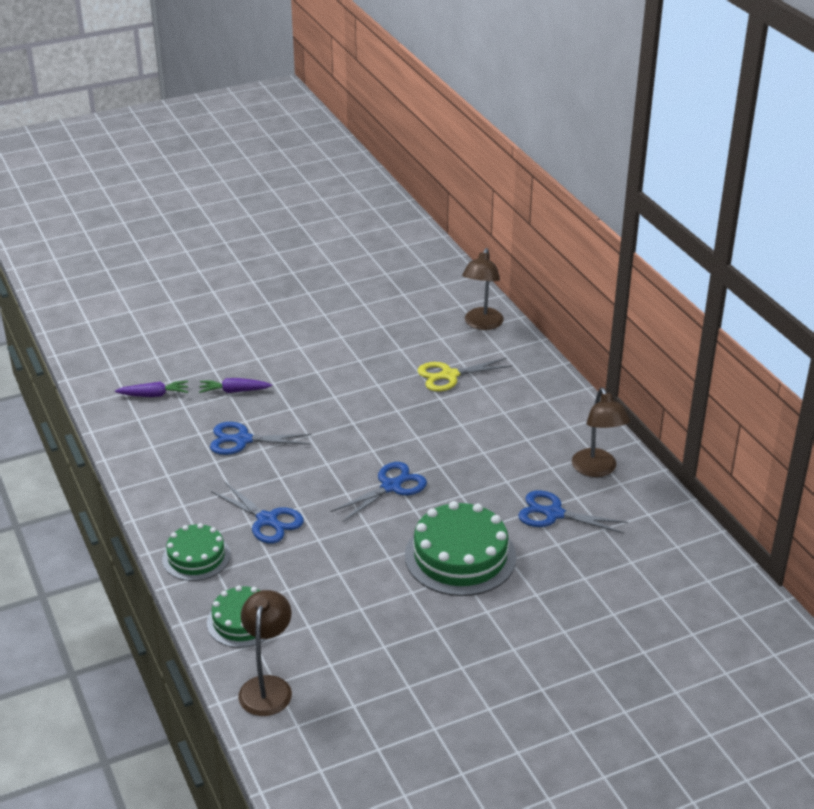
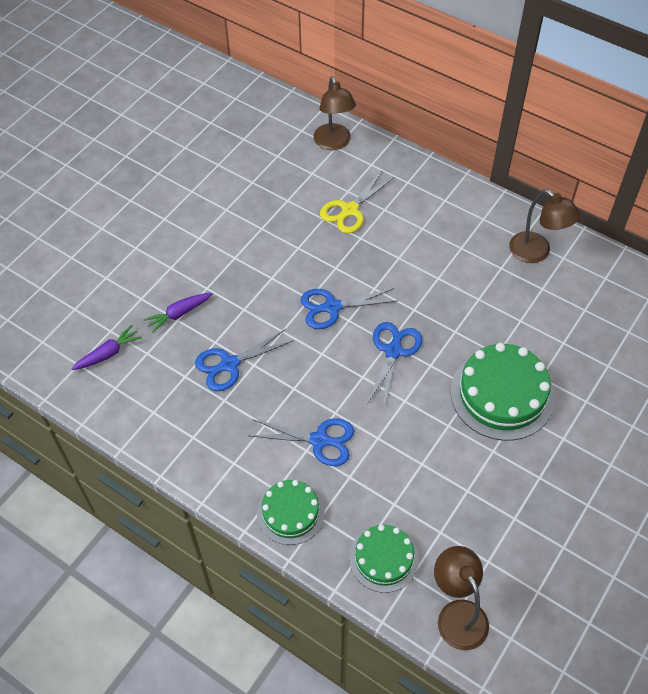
camera: 30 degrees left, 20 degrees up
(554, 514) = (538, 314): blue scissors -> blue scissors (332, 307)

